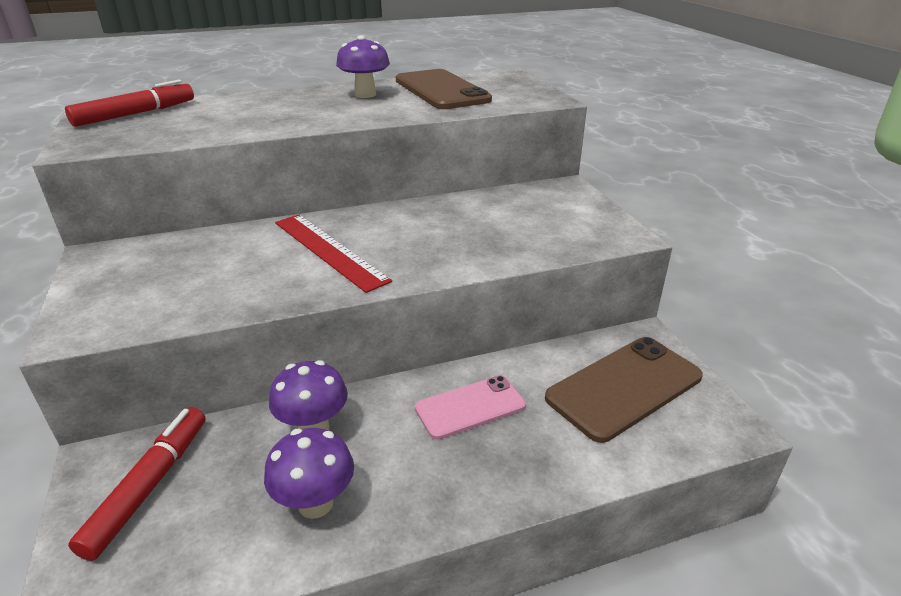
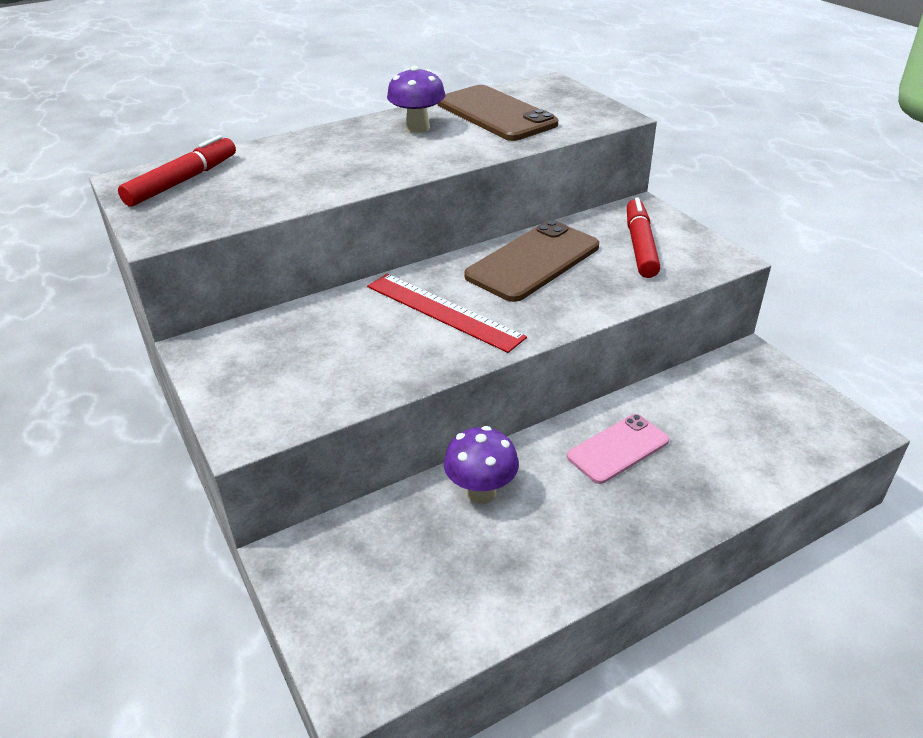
camera: 10 degrees left, 5 degrees up
(149, 486) = (354, 570): red marker -> red marker (640, 246)
(315, 503) = (520, 559): purple mushroom -> none
(624, 387) = (750, 408): brown phone -> brown phone (533, 261)

